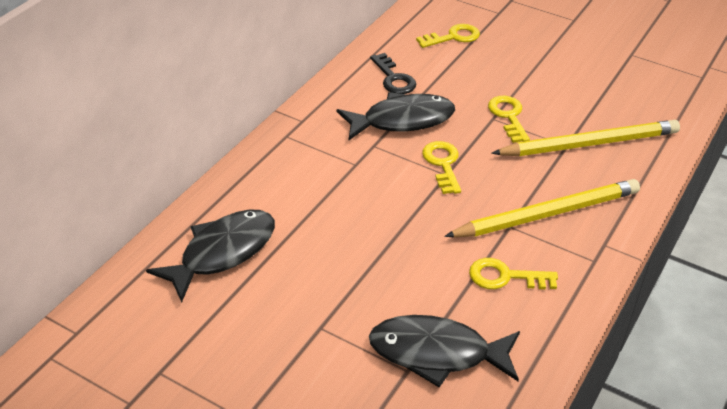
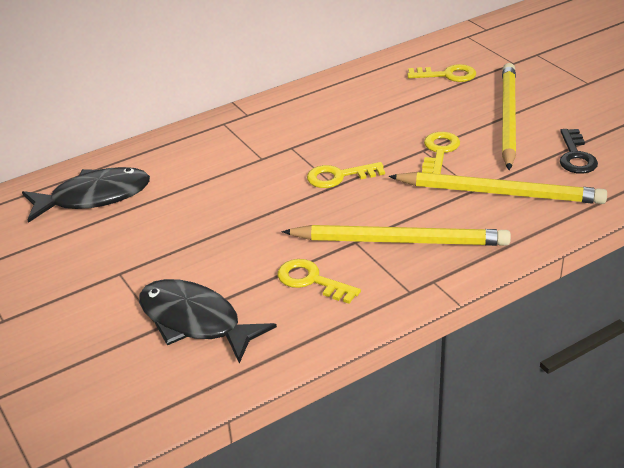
camera: 30 degrees right, 5 degrees down
(393, 78) = (358, 98): black key -> black key (575, 156)
(402, 120) = (335, 133): black fish -> none
(443, 164) = (339, 176): yellow key -> yellow key turned 120 degrees counterclockwise
(538, 69) = (507, 118): none -> yellow pencil

